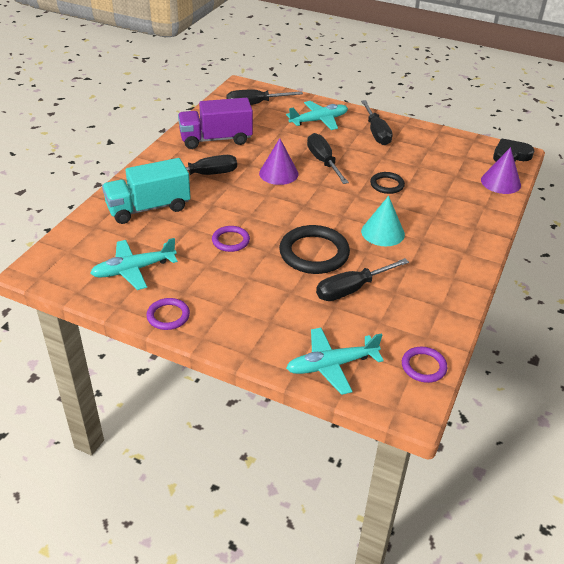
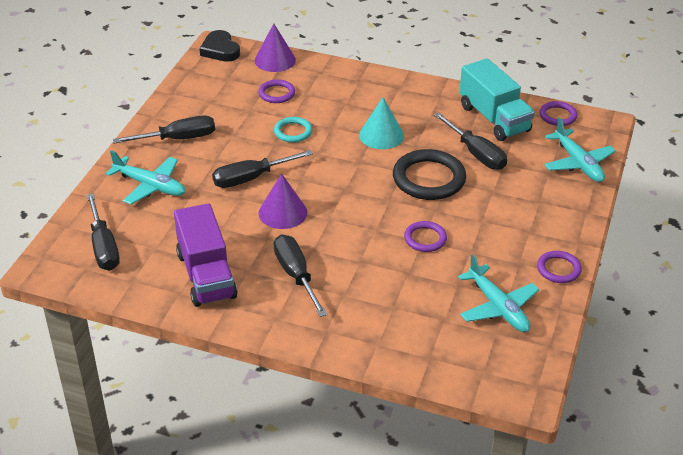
camera: 95 degrees left, 0 degrees up
(148, 208) = (379, 315): turquoise truck -> turquoise truck (494, 118)
(318, 121) = (150, 186): turquoise plane -> turquoise plane turned 150 degrees clockwise
(387, 185) = (293, 132): black ring -> turquoise ring
(445, 180) = (277, 93): none -> purple ring

